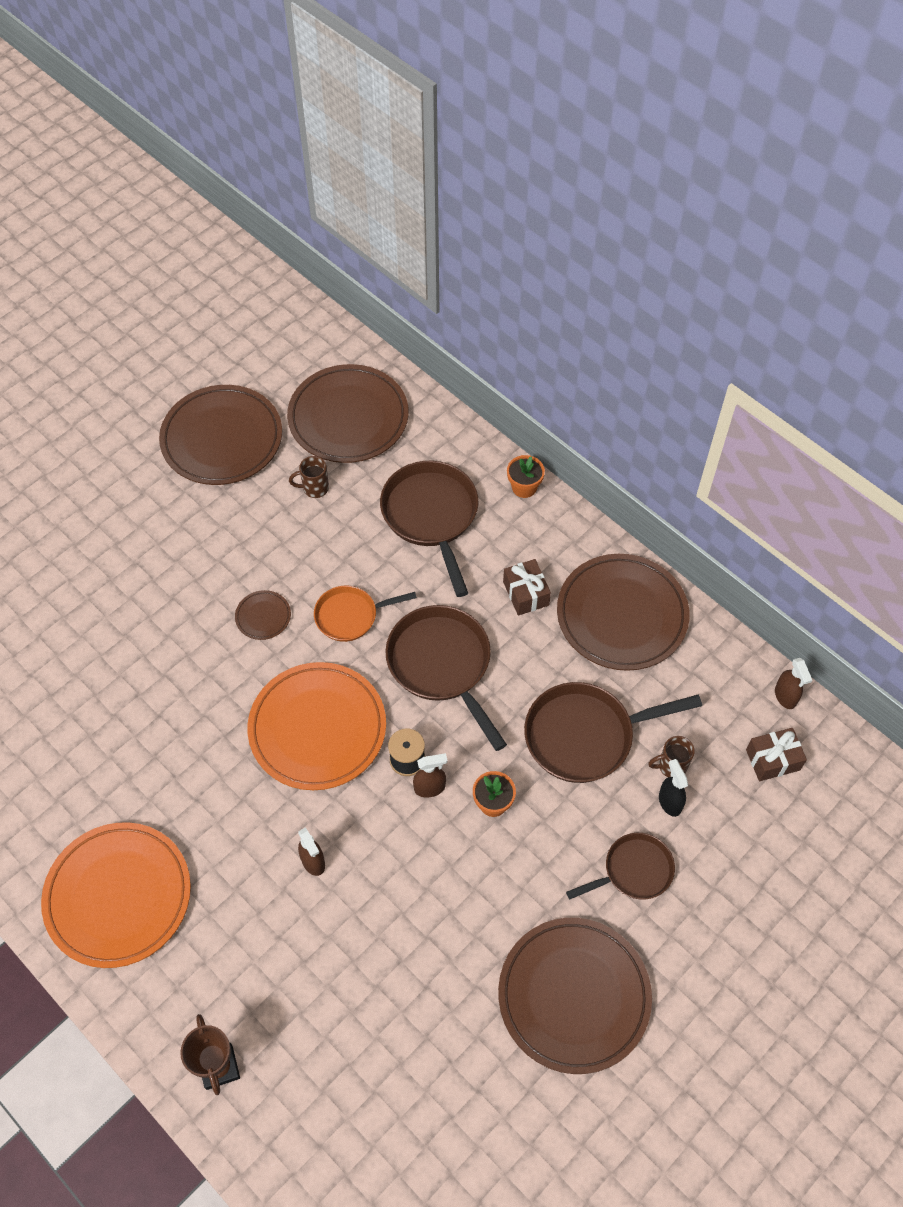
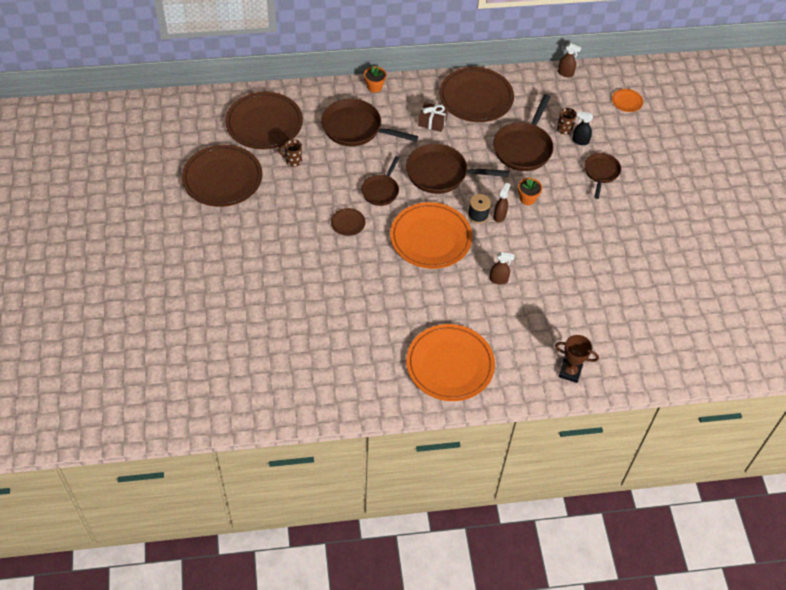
camera: 55 degrees left, 5 degrees down
(314, 488) = (293, 161): brown mug -> brown mug turned 75 degrees clockwise
(350, 616) = (381, 190): orange pan -> brown pan
(574, 996) = (639, 227): brown plate -> none
(772, 759) = (590, 97): brown gift -> none
(814, 816) = (627, 102): none -> orange plate

